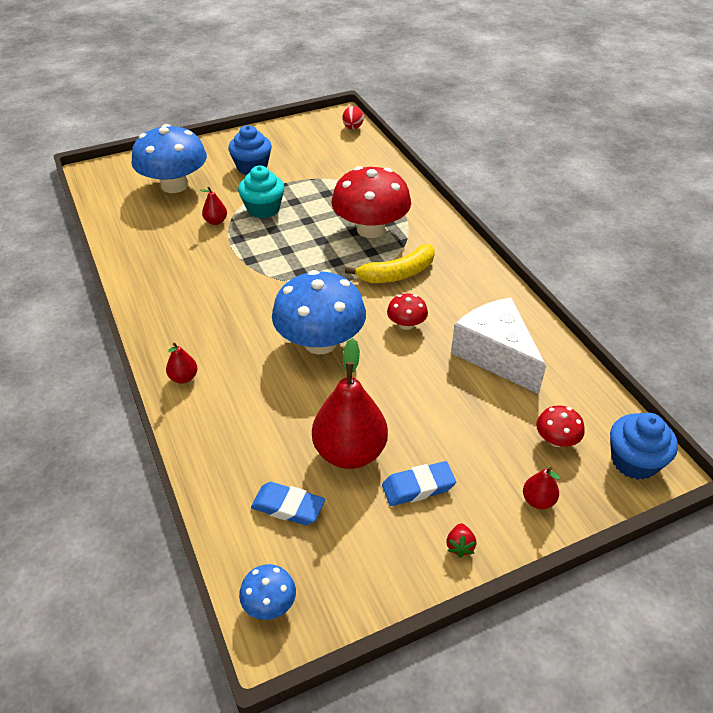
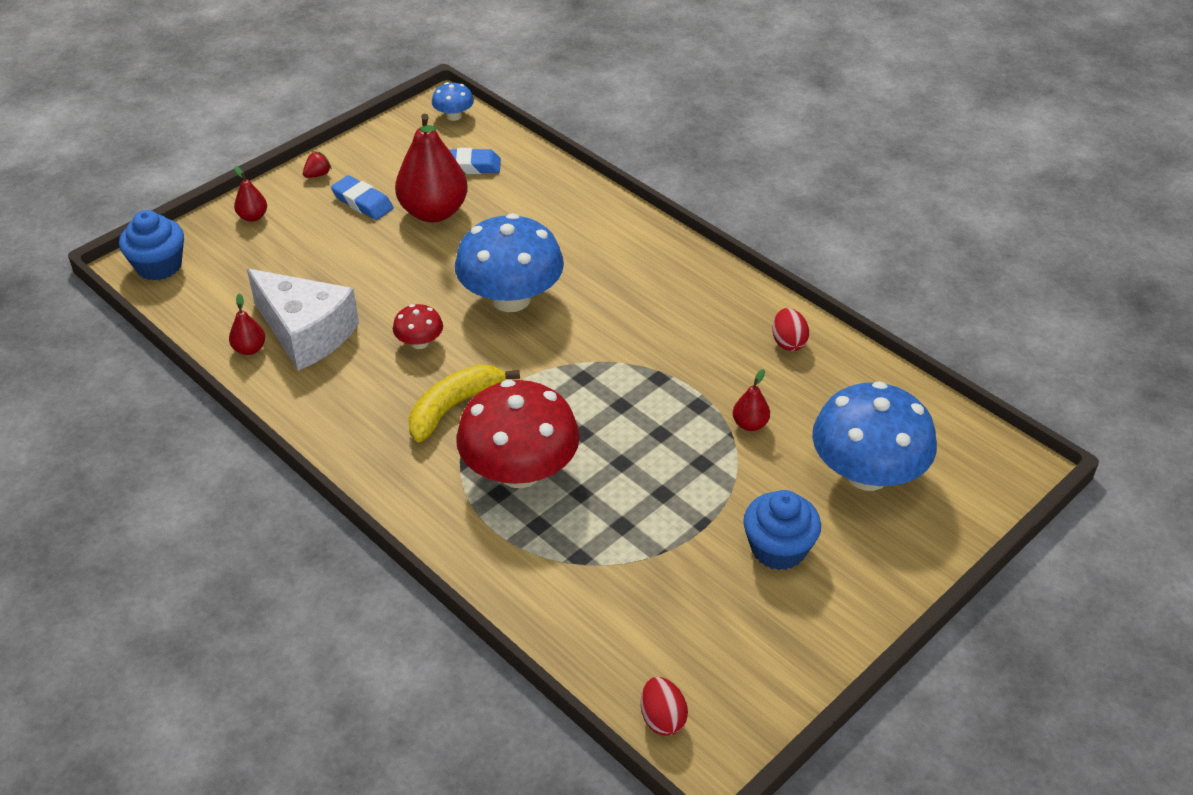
camera: 160 degrees right, 0 degrees up
(146, 260) = (788, 342): none -> red egg
(183, 378) = (631, 232): red pear -> red pear (249, 349)
(263, 209) = (698, 465): turquoise cupcake -> none
(418, 487) = (362, 202): blue eraser -> blue eraser turned 75 degrees clockwise
(460, 546) = (318, 174): red strawberry -> red strawberry turned 60 degrees clockwise
(556, 440) = (235, 266): red mushroom -> none

